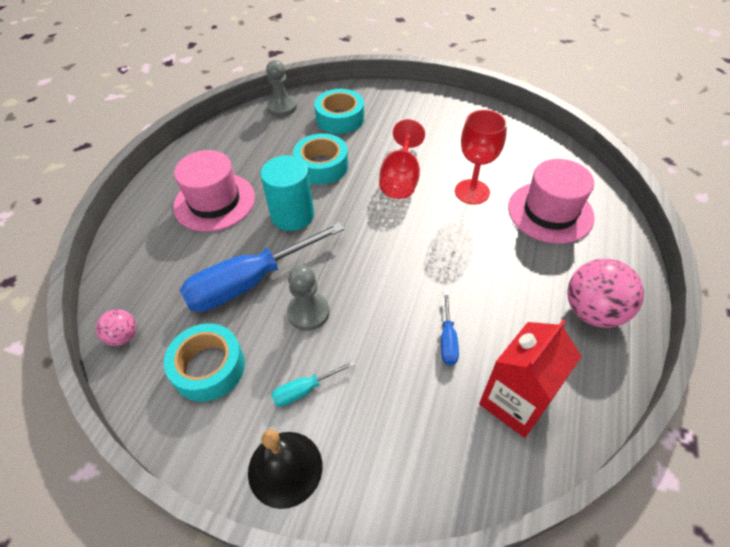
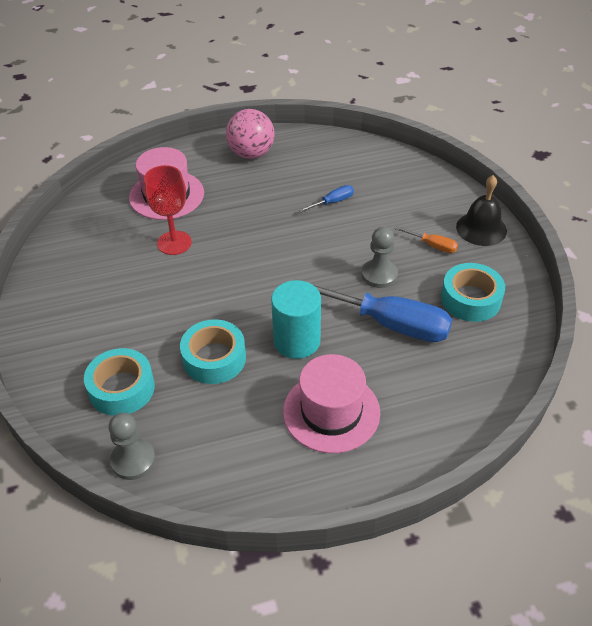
camera: 125 degrees left, 5 degrees down
(123, 336) = (506, 365): pink ball -> none
(305, 390) = (432, 245): turquoise screwdriver -> orange screwdriver
(400, 179) = (190, 292): red goblet -> none
(515, 401) = (347, 164): red carton -> none

